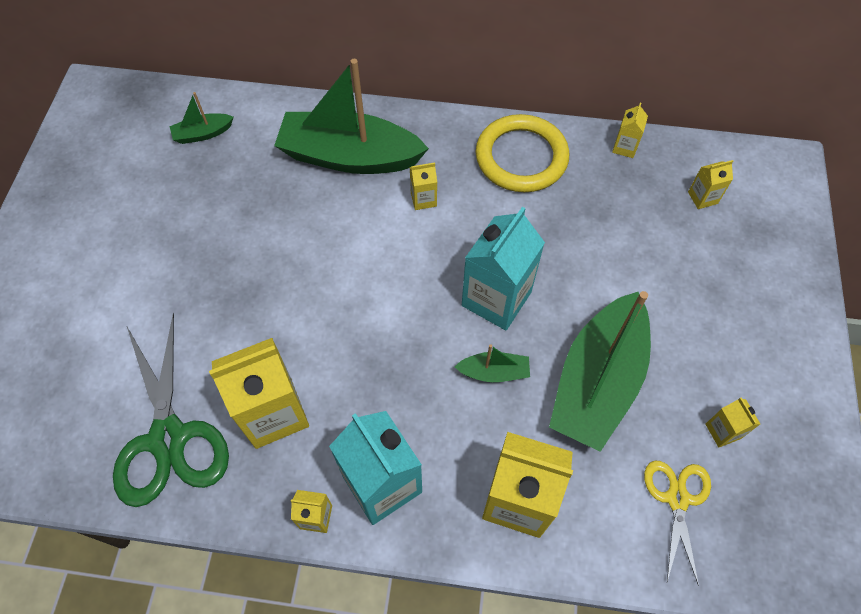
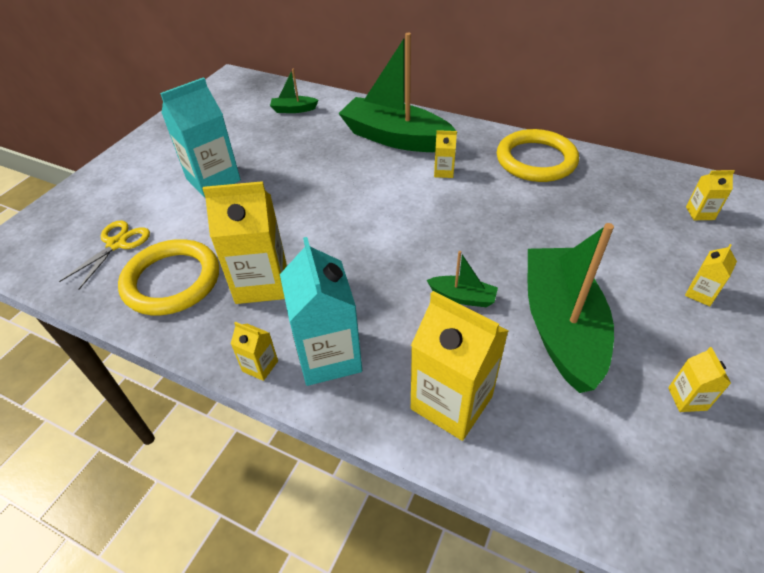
camera: 20 degrees right, 15 degrees down
(168, 438) = (172, 281): green scissors -> yellow ring
(496, 299) = (483, 246): turquoise carton -> turquoise carton (213, 180)
(597, 381) = (560, 326): green boat -> green boat turned 135 degrees clockwise
(624, 147) = (631, 168): yellow carton -> yellow carton (700, 293)
(677, 498) = (622, 447): yellow scissors -> yellow scissors (117, 244)

